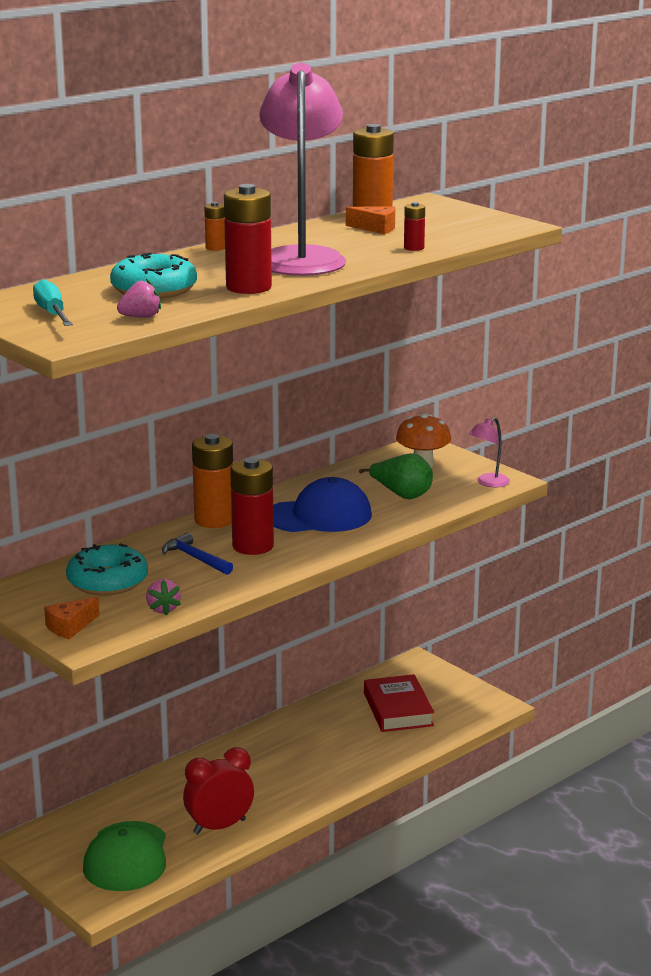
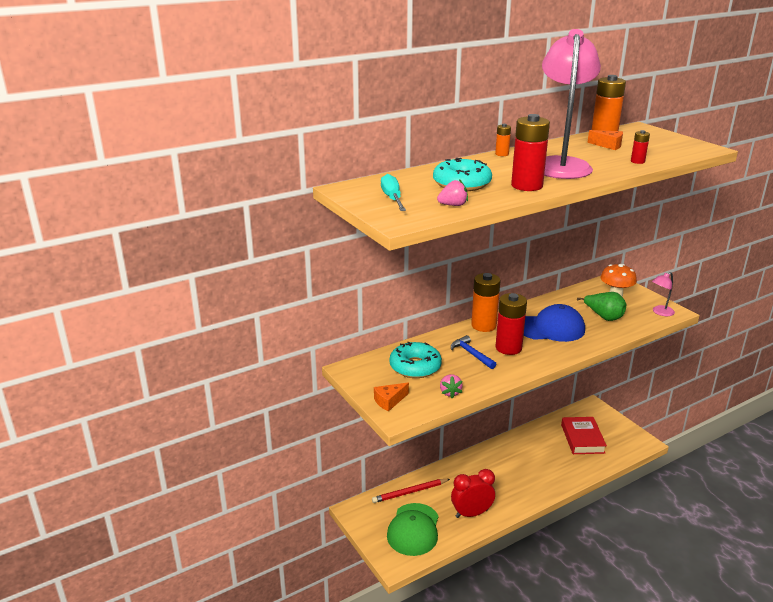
camera: 10 degrees right, 5 degrees up
(117, 809) = (410, 492): none -> red pencil

